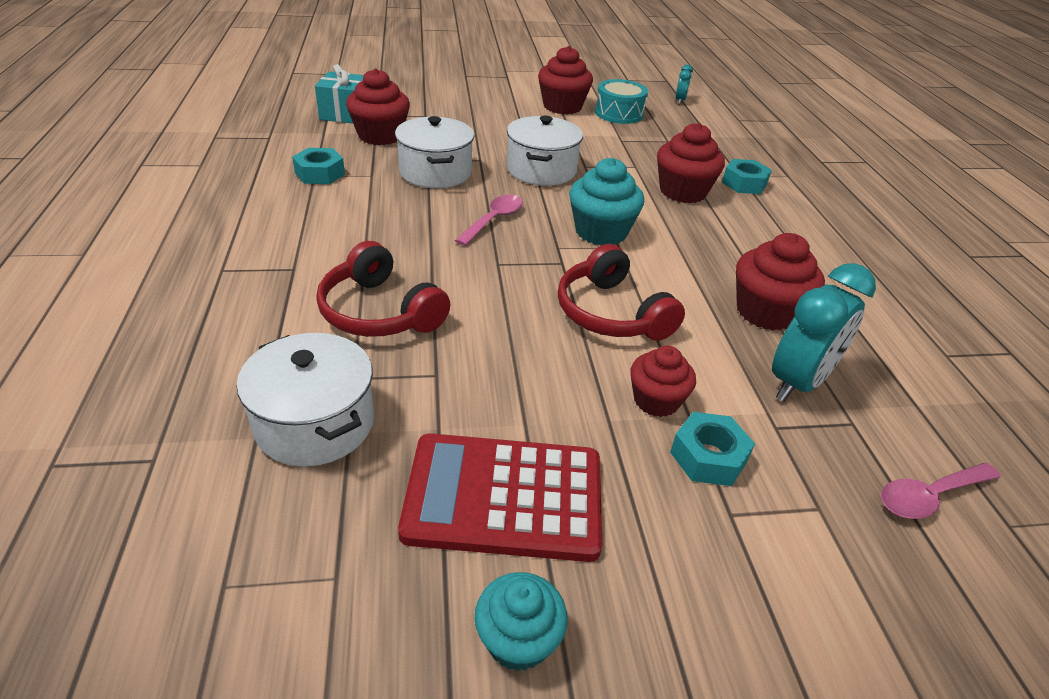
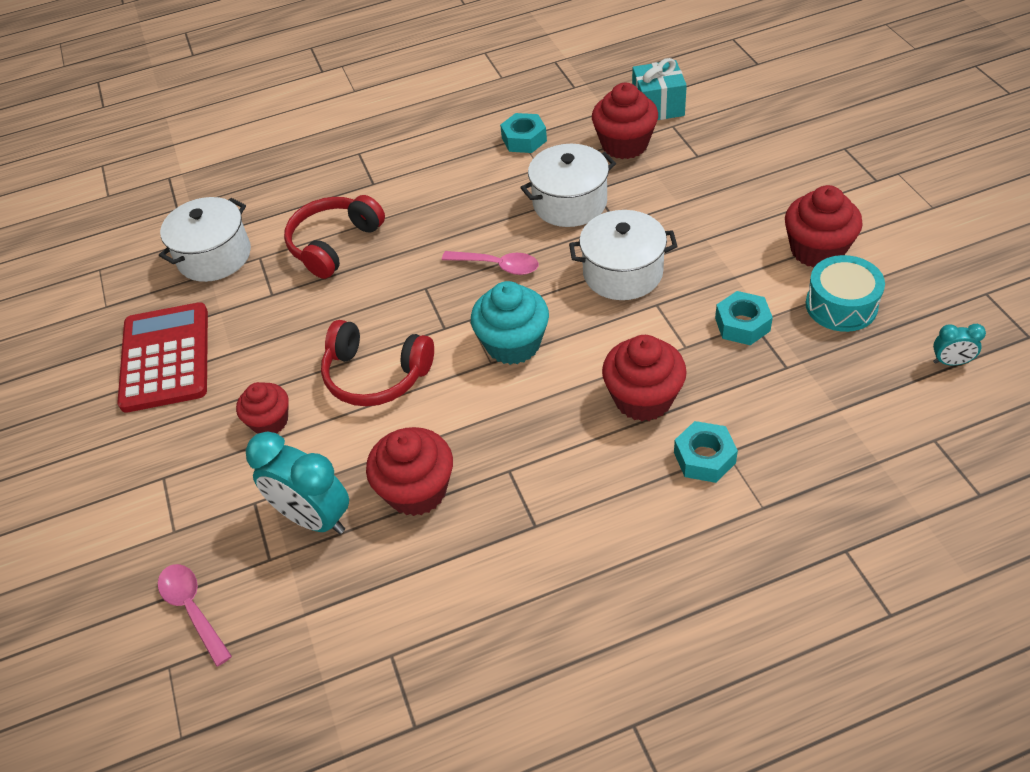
camera: 85 degrees right, 10 degrees up
(518, 639) = (70, 387): turquoise cupcake -> none
(611, 313) = (376, 375): red headphones -> red headphones turned 120 degrees counterclockwise
(708, 457) = (214, 460): turquoise nut -> turquoise nut (742, 324)

